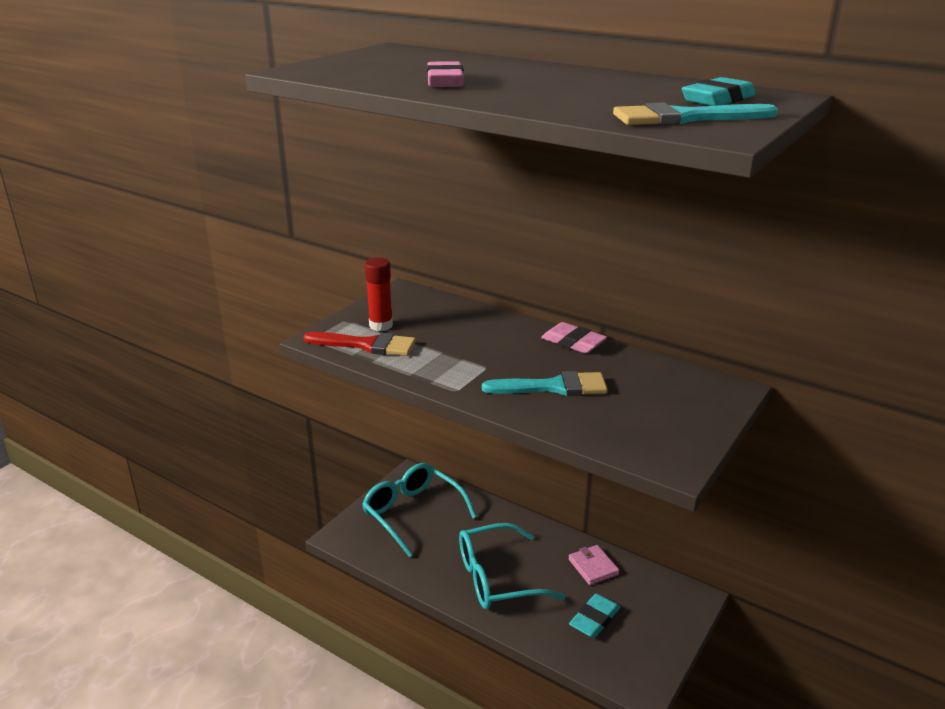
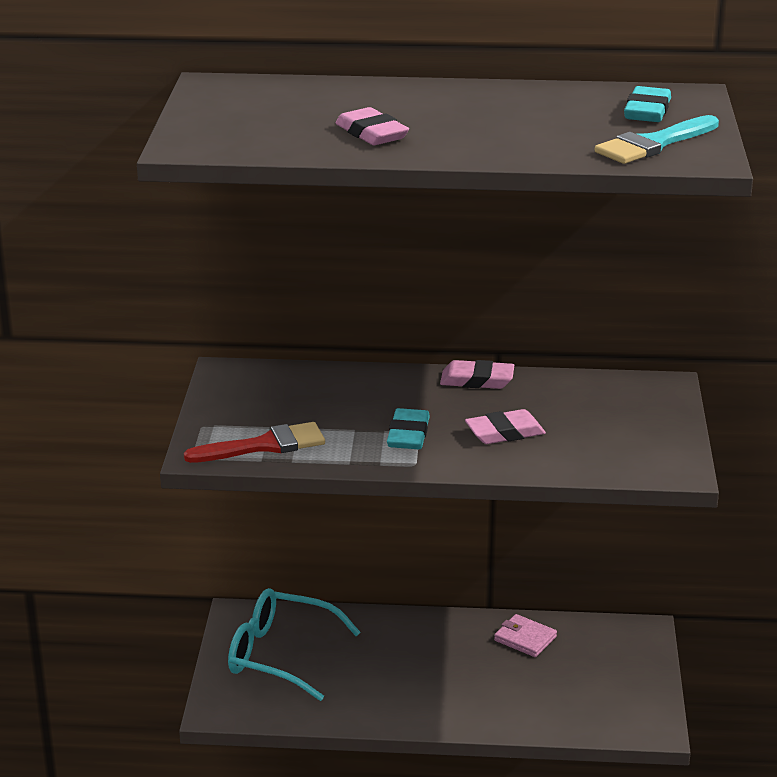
camera: 30 degrees left, 0 degrees up
(381, 325) = (252, 419): red glue stick -> none
(498, 578) = (436, 685): turquoise glasses -> none
(553, 387) = (505, 432): turquoise brush -> pink eraser
(594, 619) = (565, 687): turquoise eraser -> turquoise eraser (408, 434)

